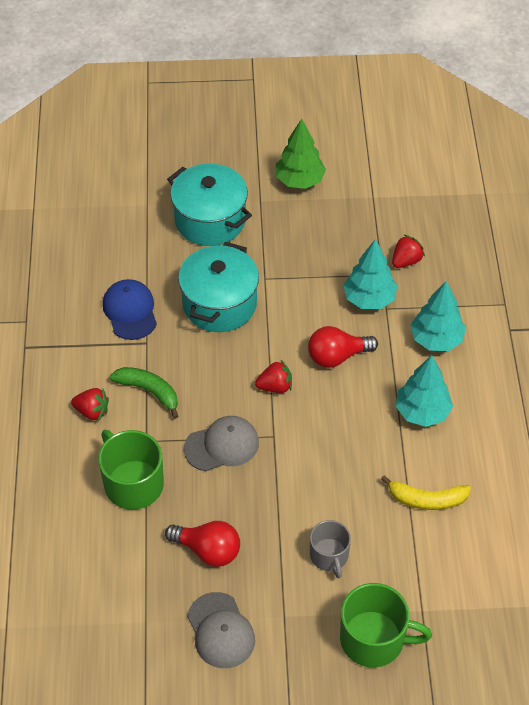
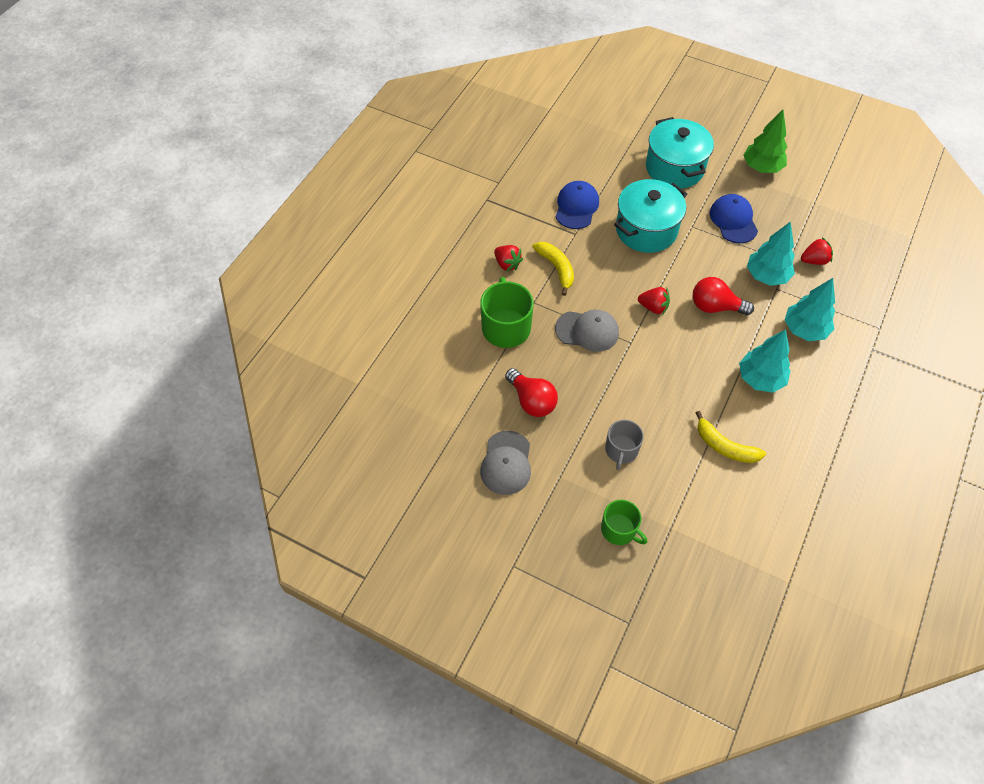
camera: 30 degrees right, 5 degrees up
(149, 391) = (556, 268): green banana -> yellow banana
(303, 253) = (733, 220): none -> blue cap
(374, 639) = (619, 530): green mug -> green mug, size x0.63

